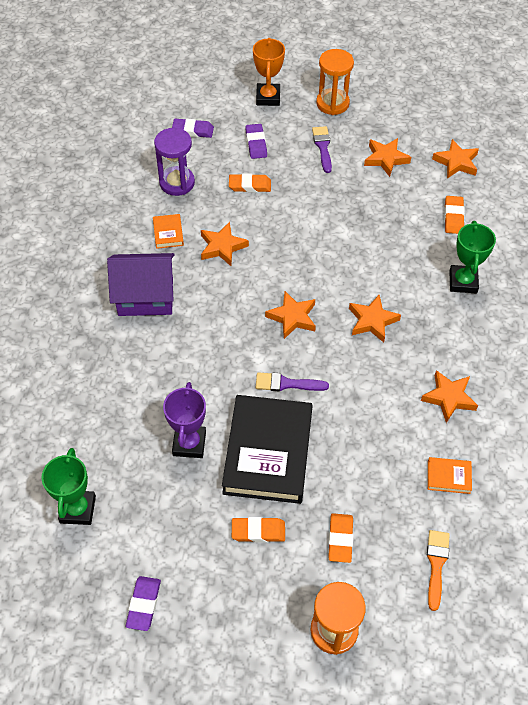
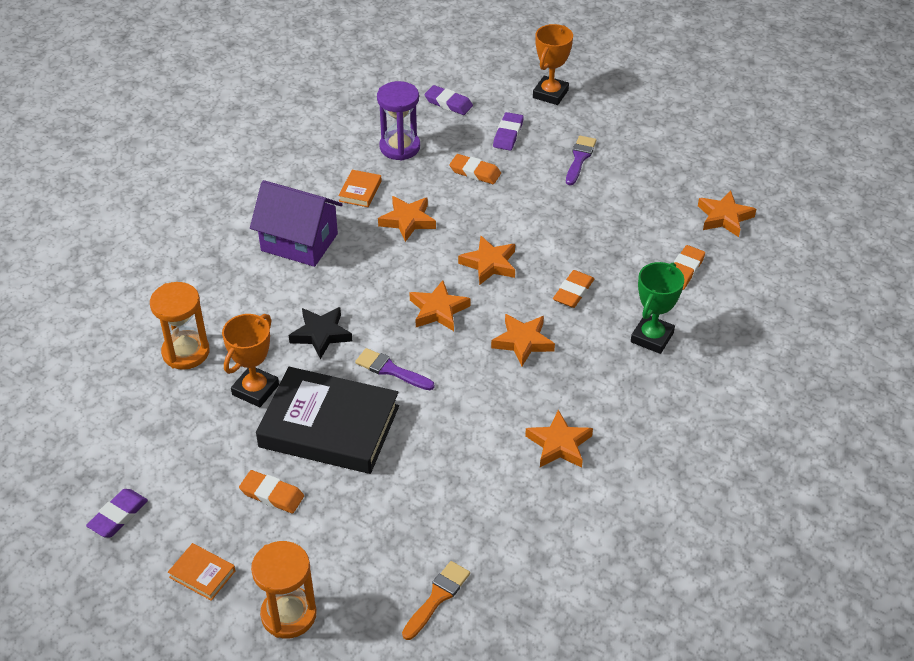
camera: 25 degrees right, 10 degrees down
(78, 509) = (111, 409): green trophy -> none
(189, 443) = (255, 390): purple trophy -> orange trophy
(213, 373) = (321, 334): none -> black star
(268, 452) = (329, 426): black book -> black book turned 75 degrees clockwise
(332, 103) = (619, 119): orange hourglass -> orange hourglass (186, 352)
(340, 539) = (351, 534): orange eraser -> orange eraser (573, 292)
(385, 159) = (643, 190): orange star -> orange star (489, 264)
(448, 477) = (507, 520): orange book -> orange book (202, 574)

